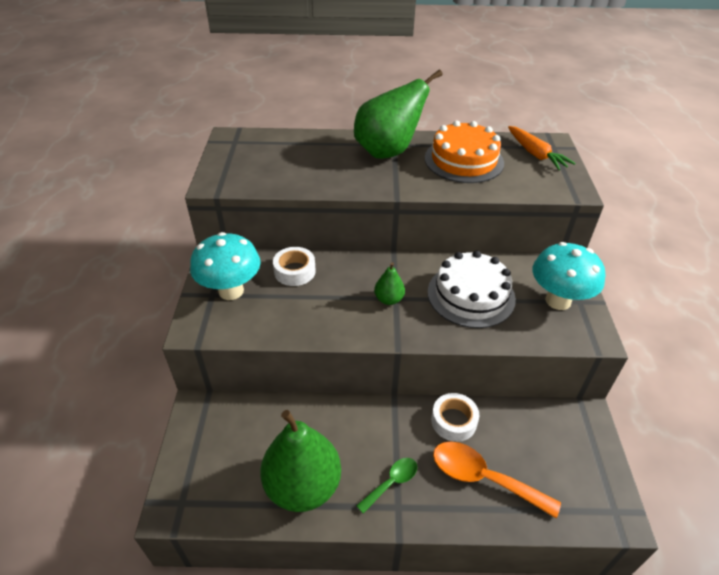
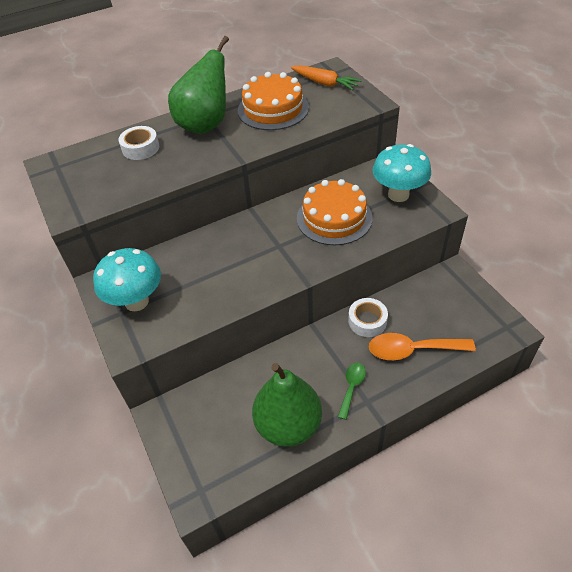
camera: 25 degrees left, 5 degrees up
(294, 271) = (180, 261): white tape -> white tape (140, 148)
(389, 299) = (274, 249): green pear -> none
(471, 295) = (334, 218): white cake -> orange cake

